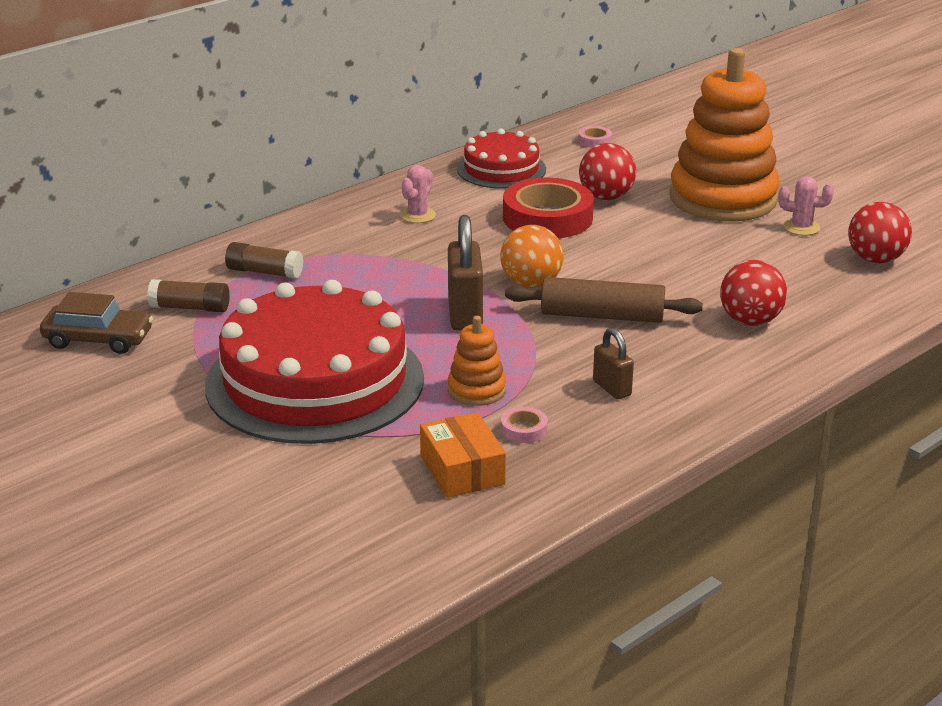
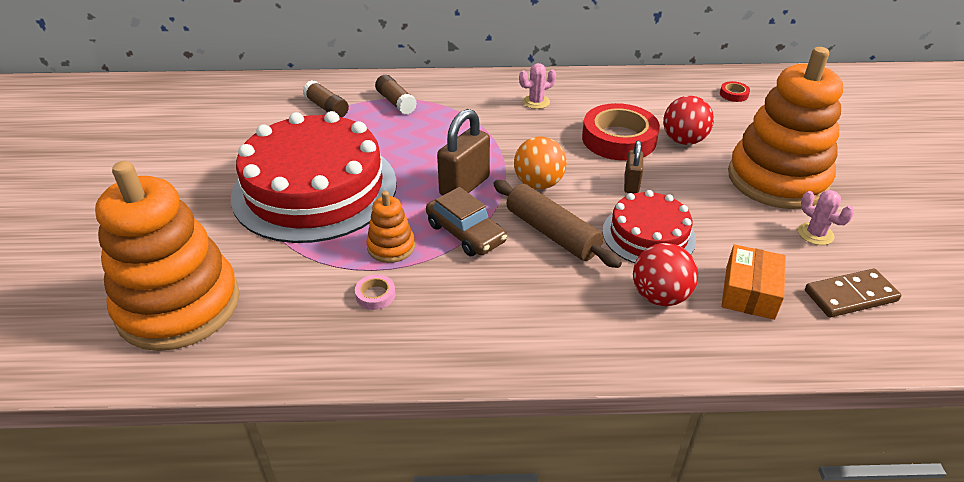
camera: 40 degrees right, 10 degrees up
(98, 339) = (258, 106): brown car -> brown car (466, 233)
(350, 528) = (179, 306): none -> orange stacking toy
(462, 470) = (296, 303): orange box -> orange box (749, 292)
(501, 169) = (636, 90): red cake -> red cake (648, 235)
(594, 140) = (733, 94): pink tape -> red tape
(612, 388) = (477, 296): brown padlock -> brown padlock (631, 184)
(875, 259) = (850, 296): red ball -> brown domino

